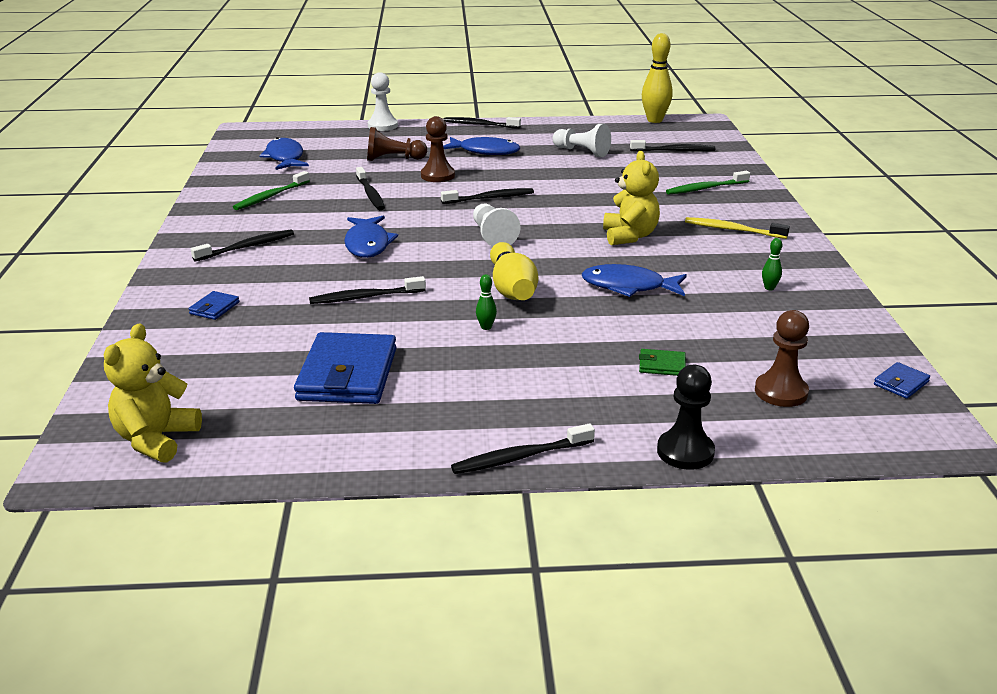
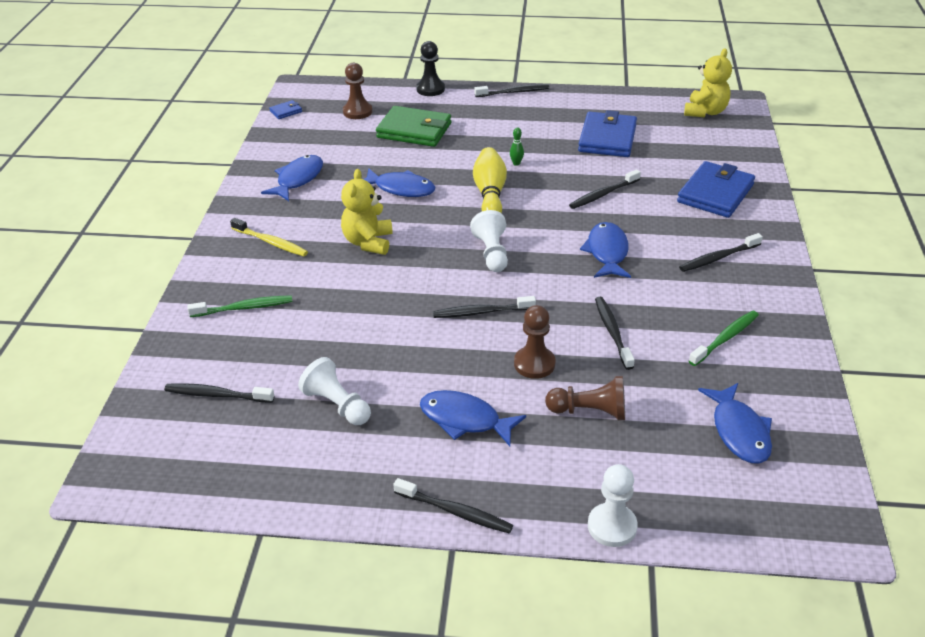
camera: 170 degrees left, 10 degrees up
(214, 308) = (715, 193): blue wallet -> blue wallet, size x2.29
(365, 297) = (603, 194): black toothbrush -> black toothbrush turned 150 degrees clockwise
(654, 120) = (177, 496): yellow bowling pin -> none
(662, 365) = (414, 130): green wallet -> green wallet, size x2.29
(769, 288) = (298, 179): green bowling pin -> blue fish

